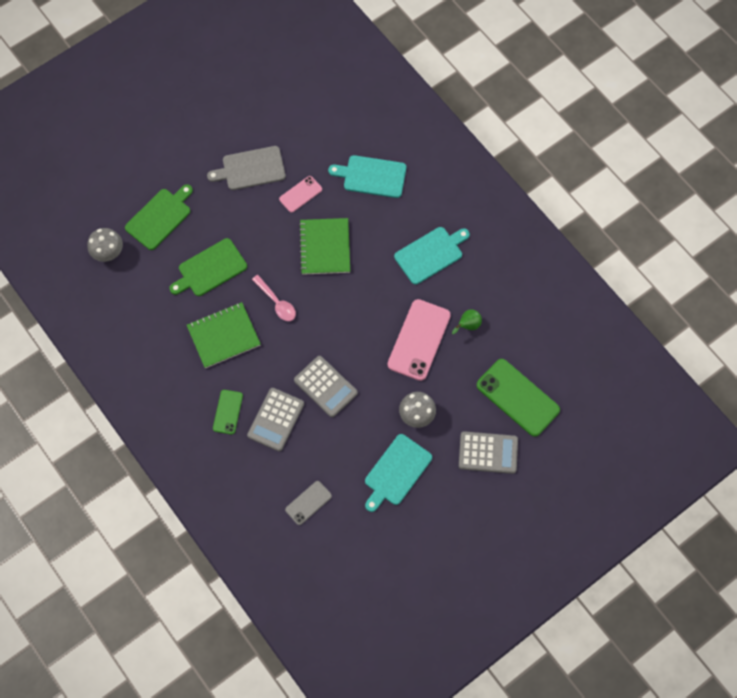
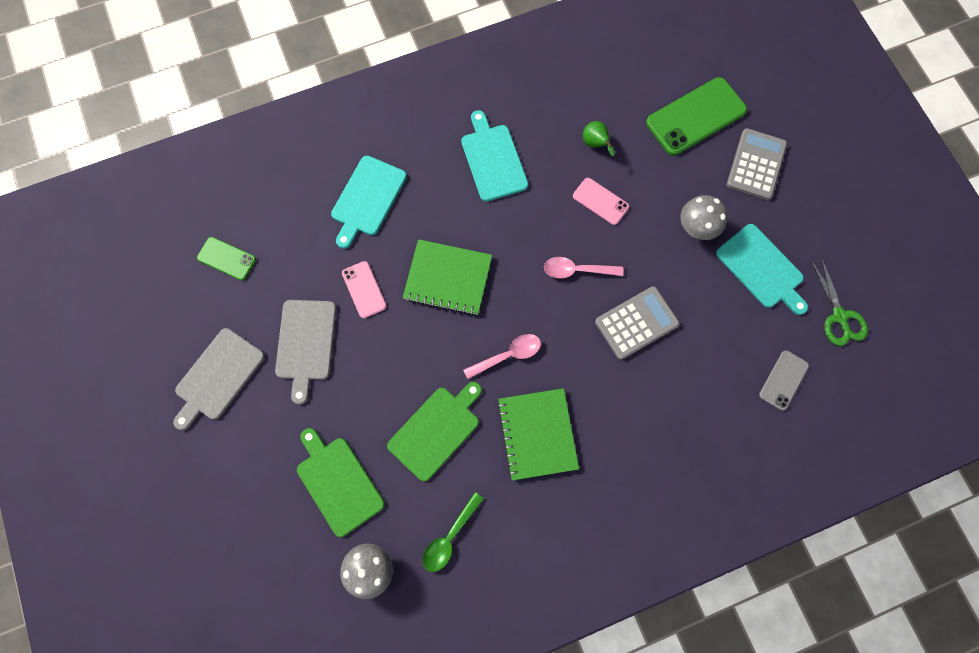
camera: 75 degrees left, 5 degrees up
(139, 296) = (450, 537): none -> green spoon
(210, 269) = (436, 430): green cutting board -> green cutting board turned 120 degrees counterclockwise
(213, 122) = (218, 377): none -> grey cutting board
(227, 412) = (644, 453): green phone -> green phone (226, 259)
(276, 419) = (667, 394): grey calculator -> none
(308, 503) = (783, 380): grey phone -> grey phone turned 60 degrees clockwise
(356, 335) = (577, 270): none -> pink spoon
(372, 538) = (839, 316): none -> green scissors
(418, 340) = (600, 201): pink phone -> pink phone, size x0.54

